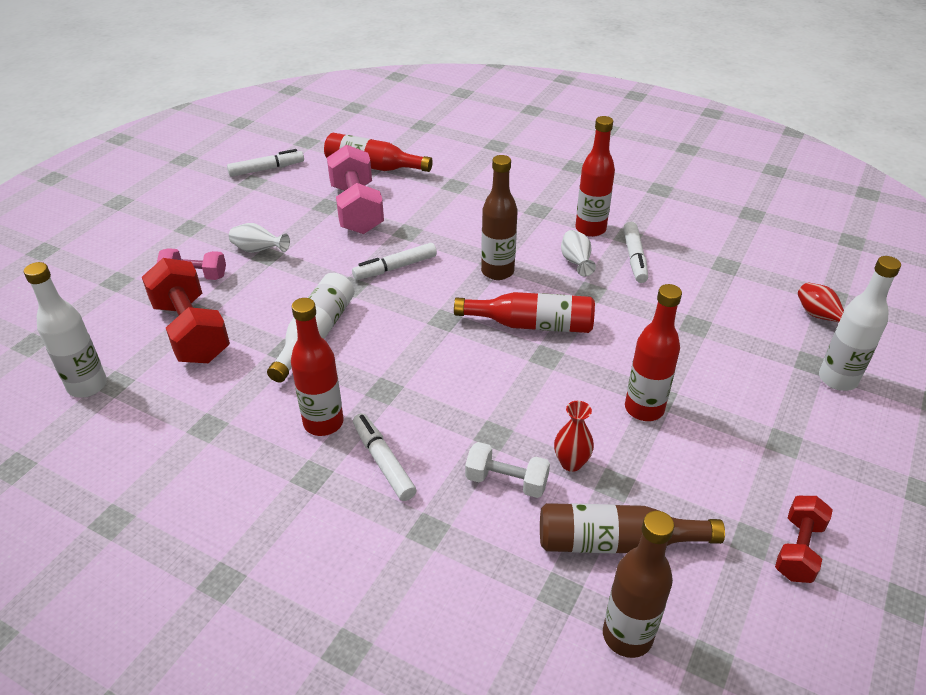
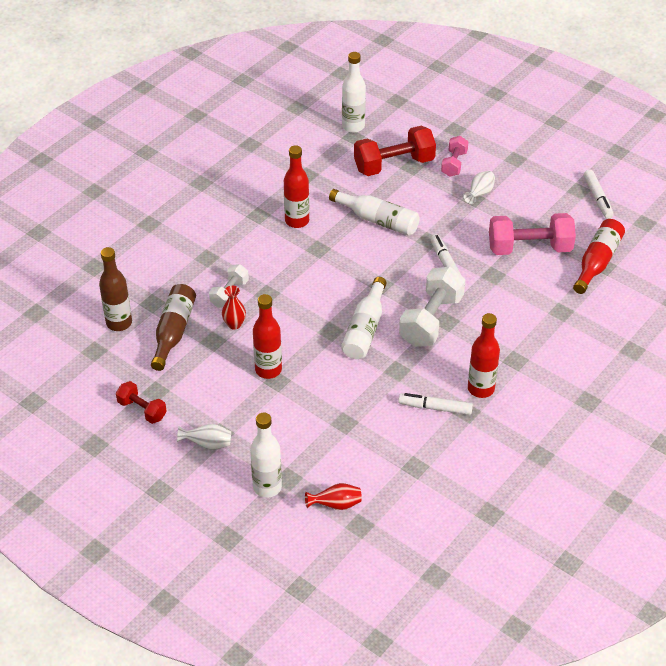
camera: 100 degrees right, 5 degrees up
(383, 462) = (259, 244): white marker -> none
(497, 271) = (431, 320): brown bottle -> white dumbbell
(531, 324) = (365, 329): red bottle -> white bottle
(576, 262) = (435, 369): white vase -> white vase (208, 444)

